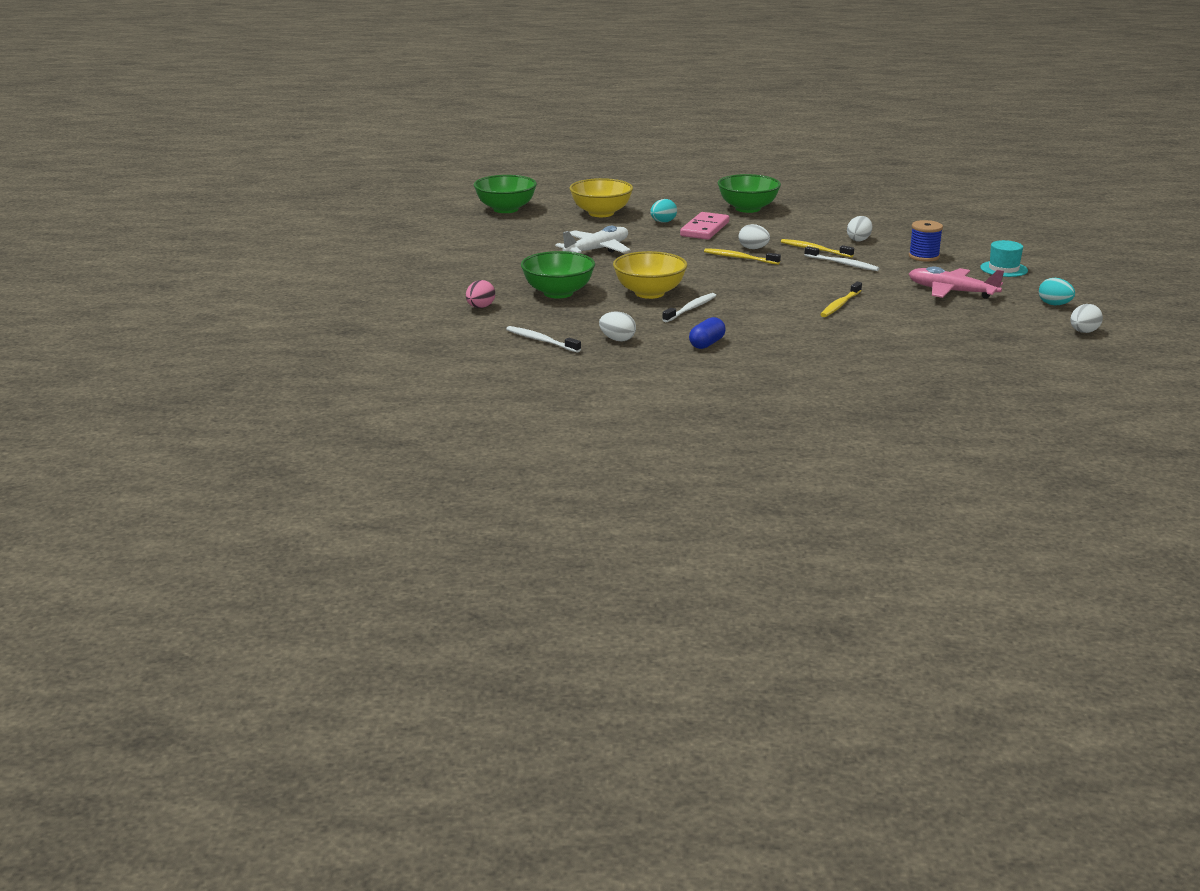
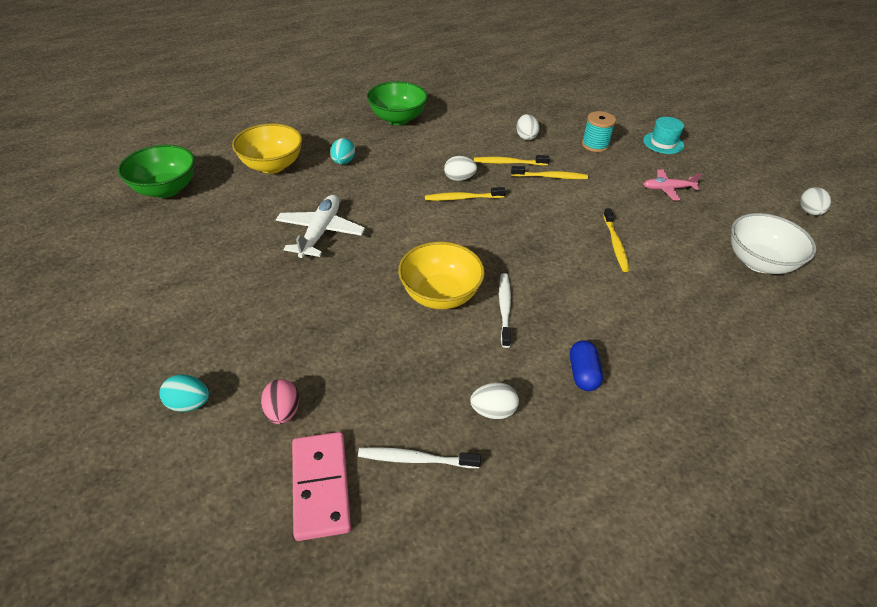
camera: 35 degrees left, 20 degrees up
(558, 293) = (348, 336): green bowl -> none
(704, 229) = (390, 161): pink domino -> pink domino (320, 486)
(842, 264) = (550, 177): white toothbrush -> yellow toothbrush
(924, 256) = (595, 145): blue spool -> turquoise spool
(951, 292) = (667, 189): pink plane -> pink plane, size x0.64
(964, 341) = (759, 262): none -> white bowl
(1054, 304) = (748, 180): turquoise egg -> turquoise egg (189, 403)

